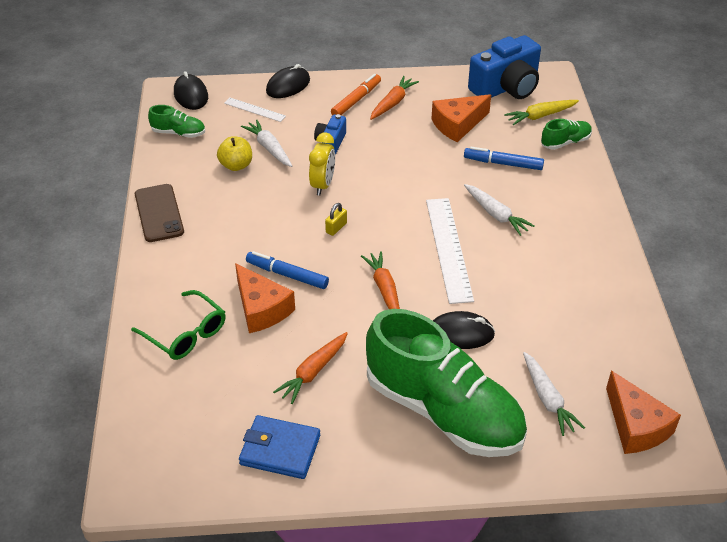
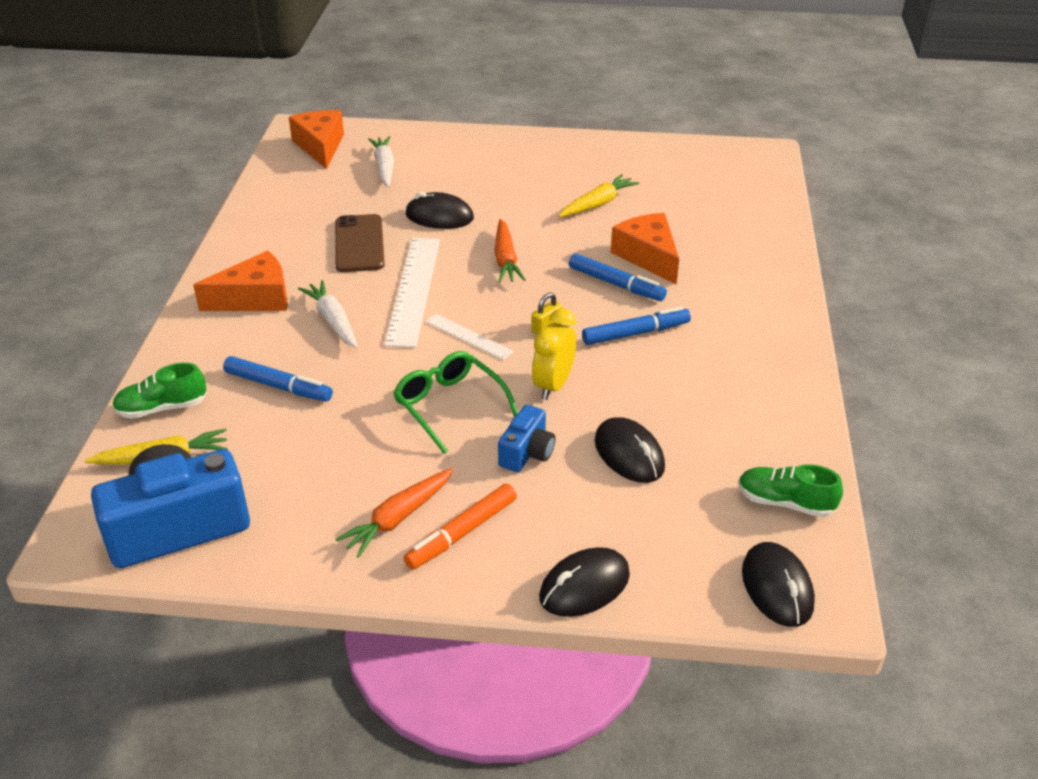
camera: 170 degrees left, 5 degrees down
(159, 213) = (789, 372): brown phone -> brown phone (359, 244)
(186, 334) = (730, 244): green glasses -> green glasses (449, 406)
(236, 165) = (682, 431): yellow apple -> none
(254, 109) = (652, 536): white ruler -> white ruler (468, 337)
(269, 148) = (629, 454): white carrot -> black mouse
(269, 231) = (635, 333): none -> blue marker
(280, 450) = (634, 161): blue wallet -> none
(313, 372) = (598, 204): orange carrot -> yellow carrot
(443, 411) = (482, 169): green shoe -> none
(458, 125) = (308, 459): orange cheese -> orange cheese (255, 298)

